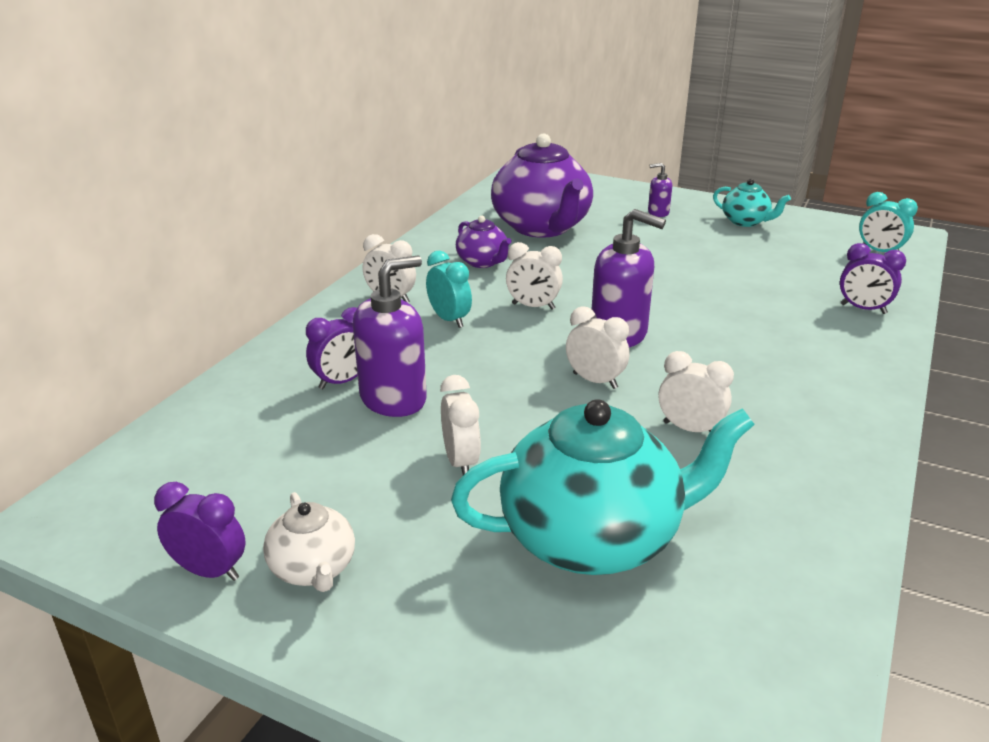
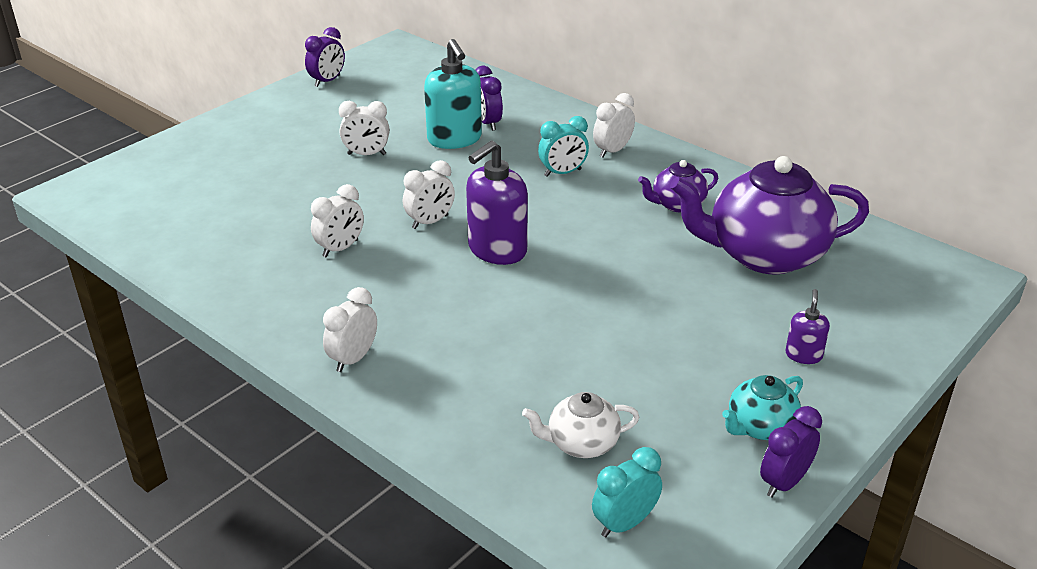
camera: 105 degrees right, 5 degrees up
(313, 569) = (307, 105): white teapot -> white teapot (581, 443)
(393, 398) = (454, 139): purple soap dispenser -> turquoise soap dispenser
(533, 306) = (570, 216): white clock -> white clock (353, 359)
(593, 538) = (263, 186): turquoise teapot -> none
(863, 309) = (475, 429): purple clock -> purple clock (784, 482)

